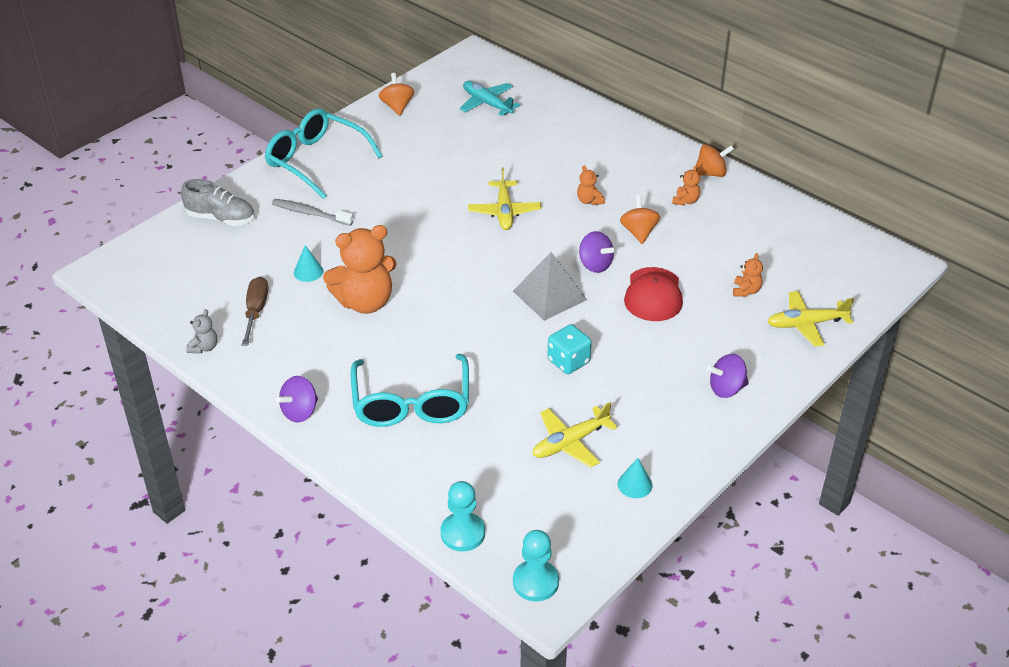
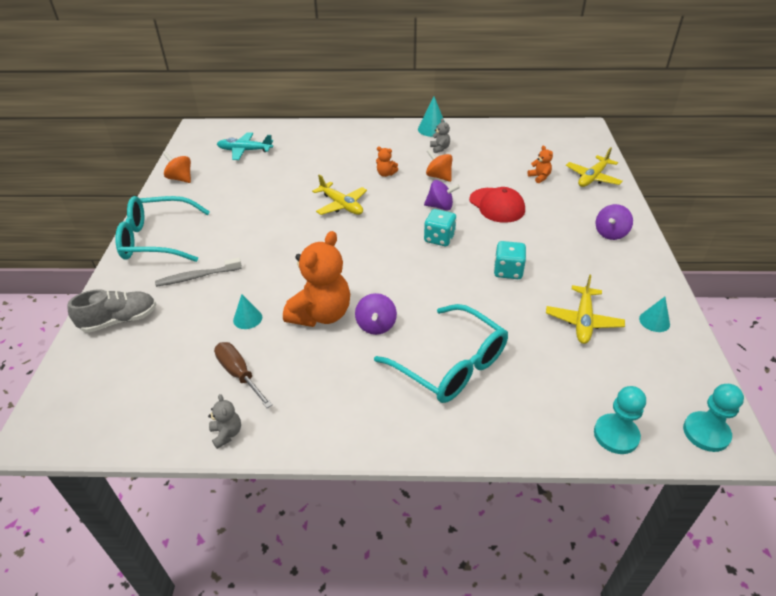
camera: 40 degrees left, 0 degrees up
(300, 412) = (378, 430): purple spinning top -> purple spinning top (376, 325)
(549, 295) = (439, 238): grey pyramid -> turquoise dice
(685, 201) = (440, 148): orange teddy bear -> grey teddy bear
(711, 173) = (432, 129): orange spinning top -> turquoise cone

